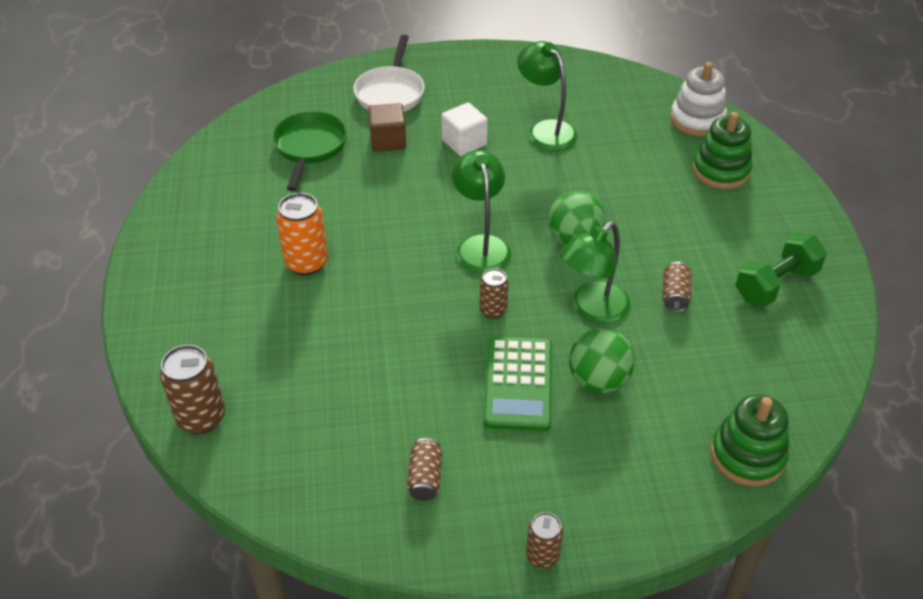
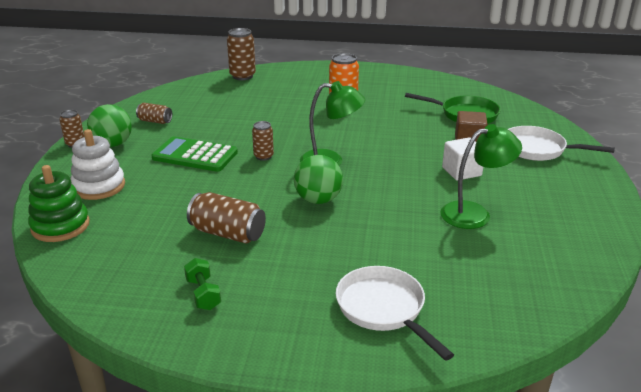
camera: 105 degrees right, 15 degrees down
(592, 310) = (238, 193): green lamp -> none
(598, 381) = (173, 183): green ball -> green ball (113, 144)
(675, 295) = (228, 233): brown can -> brown can, size x1.65
(697, 120) = (482, 318): white stacking toy -> white stacking toy (99, 186)
(720, 170) = (383, 309): green stacking toy -> white pan
(775, 284) = (203, 294): green dumbbell -> green dumbbell, size x0.61

